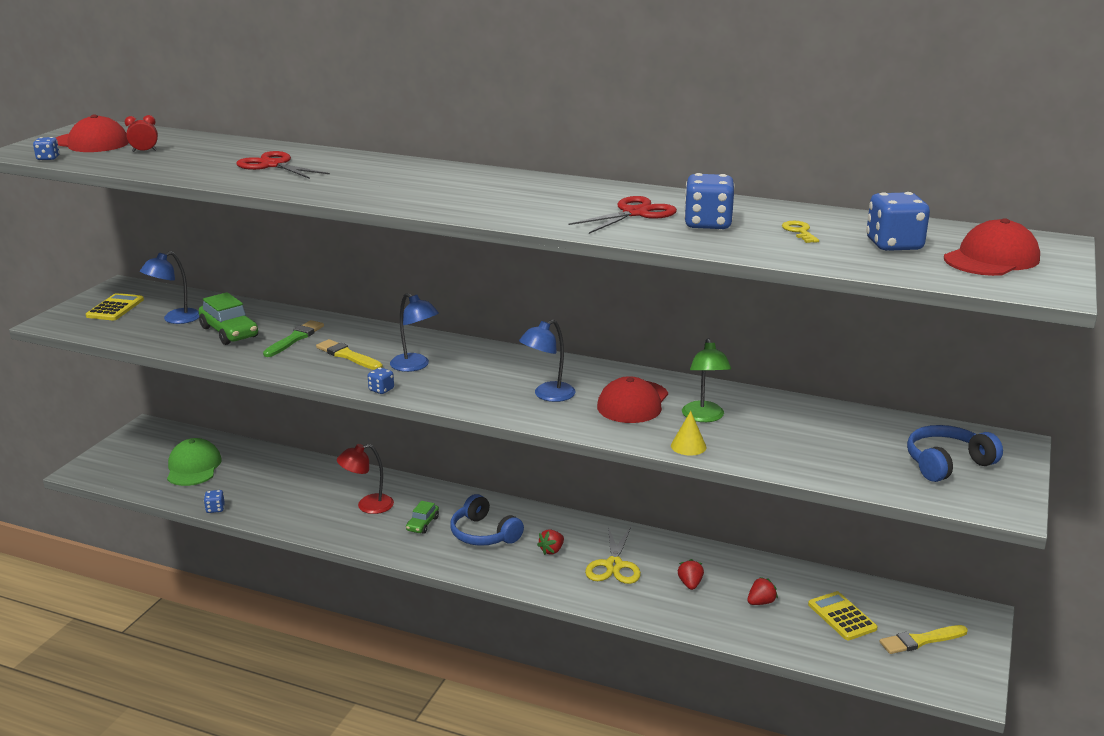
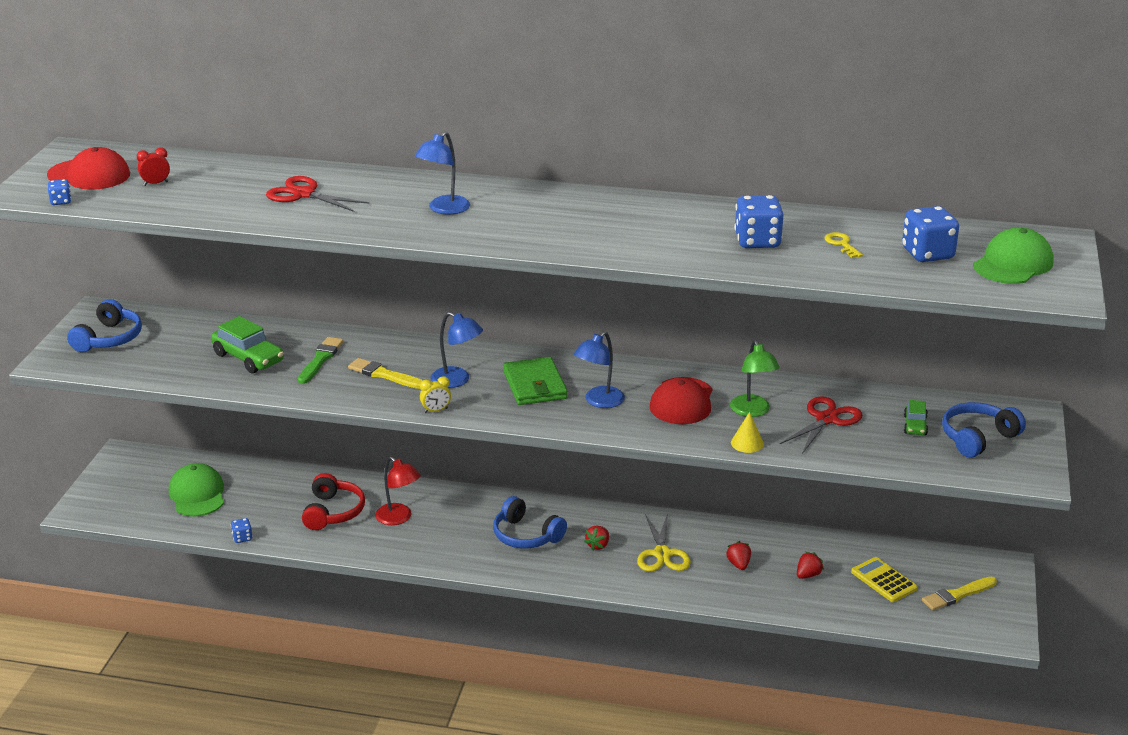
camera: 10 degrees left, 5 degrees up
(115, 308) = (109, 338): yellow calculator -> blue headphones
(175, 319) = (182, 347): blue lamp -> blue lamp (444, 209)
(309, 494) = (333, 512): none -> red headphones
(368, 506) = (398, 518): red lamp -> red lamp turned 105 degrees counterclockwise
(381, 390) = (436, 410): blue dice -> yellow clock
(422, 524) = (461, 531): green car -> green car (915, 425)
(489, 376) = (535, 385): none -> green wallet
(635, 213) = (686, 233): red scissors -> red scissors (826, 419)
(991, 259) = (1013, 264): red cap -> green cap

